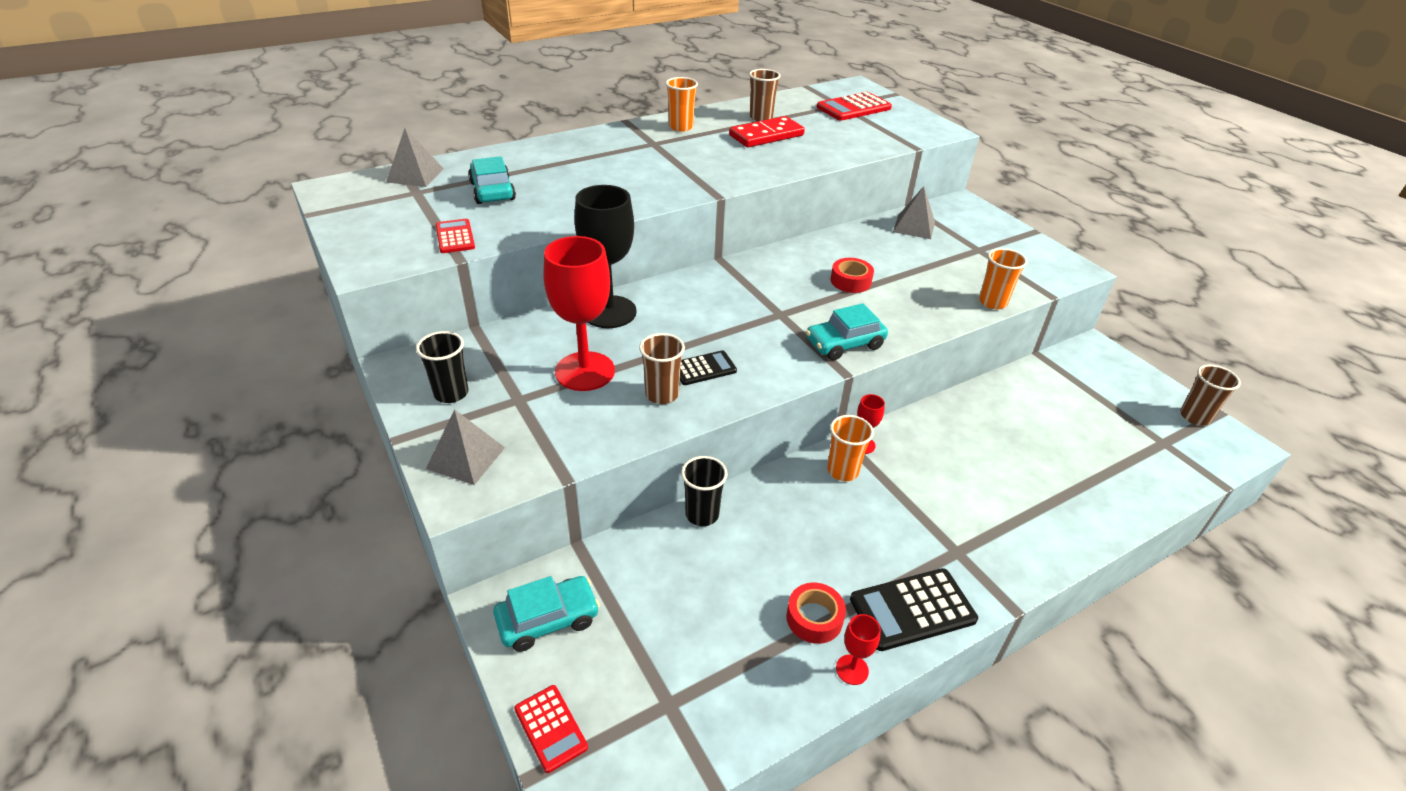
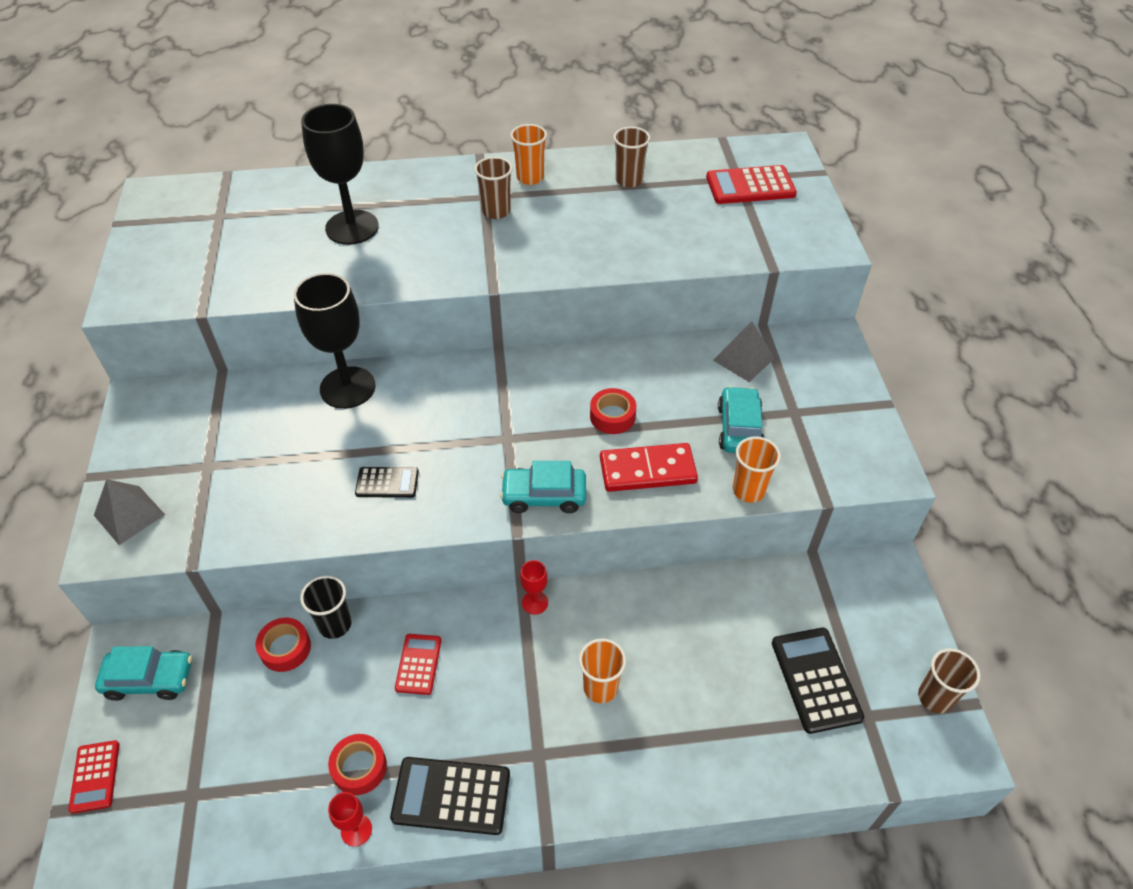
camera: 25 degrees right, 10 degrees up
(415, 175) = (232, 192): grey pyramid -> none
(451, 393) = (158, 441): black cup -> none
(455, 237) = (215, 283): red calculator -> red calculator (418, 664)
(492, 191) = (285, 230): turquoise car -> turquoise car (739, 428)
(555, 179) = (352, 227): none -> black goblet
(585, 371) = (281, 452): red goblet -> none
(662, 394) = (329, 501): brown cup -> brown cup (496, 211)
(669, 548) = (285, 648): none -> red tape
(766, 135) = (613, 210): red domino -> red domino (647, 470)
(842, 471) = (494, 625): orange cup -> orange cup (600, 687)
(1110, 431) = (816, 680): none -> black calculator

